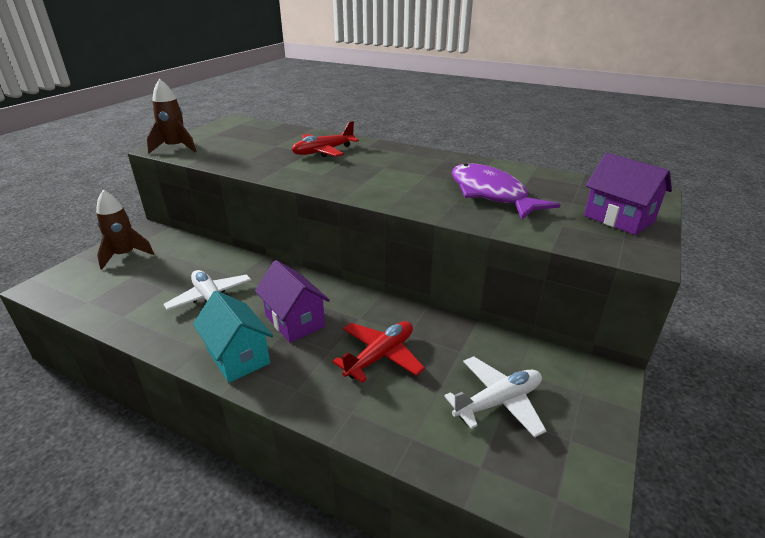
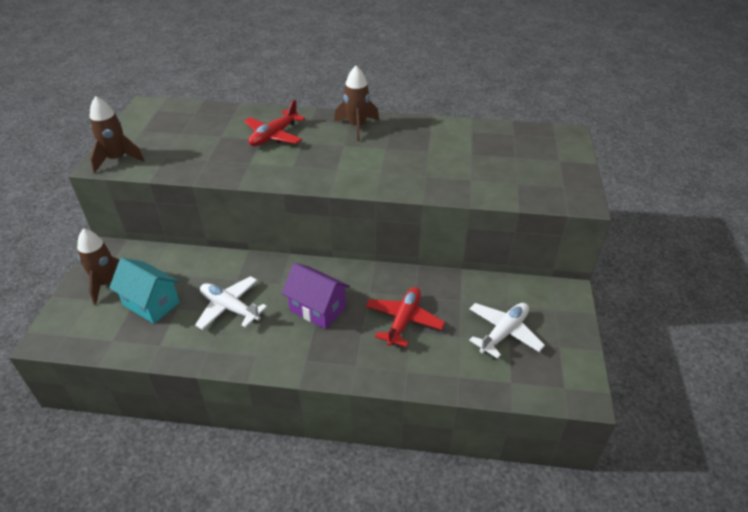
camera: 20 degrees left, 10 degrees up
(238, 357) = (291, 353): turquoise house -> turquoise house (151, 304)
(408, 156) = (357, 126): none -> brown rocket
(491, 194) = (450, 161): purple fish -> none
(618, 219) = (554, 167): purple house -> none

